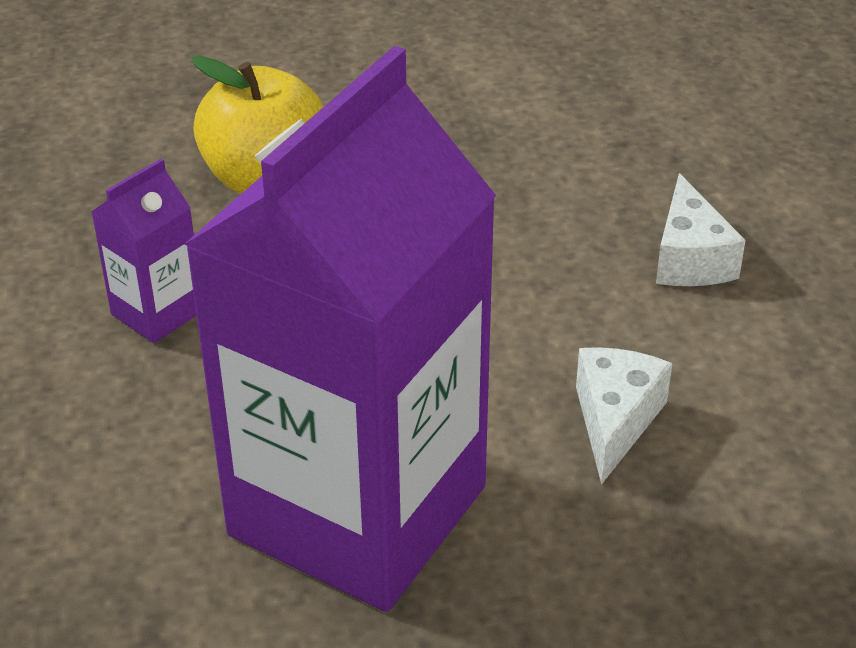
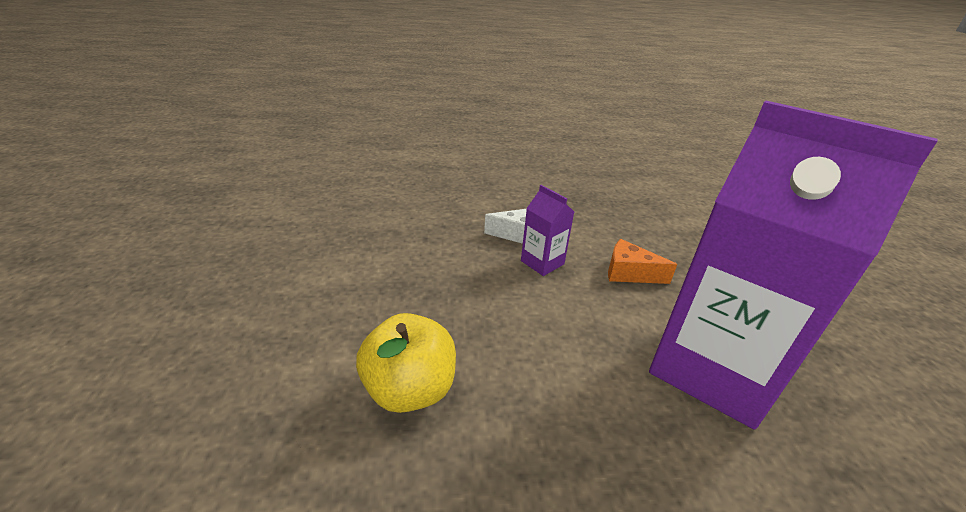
camera: 85 degrees left, 5 degrees down
(157, 312) = (555, 466): purple carton -> purple carton (542, 262)
(615, 421) = (629, 273): white cheese -> orange cheese

